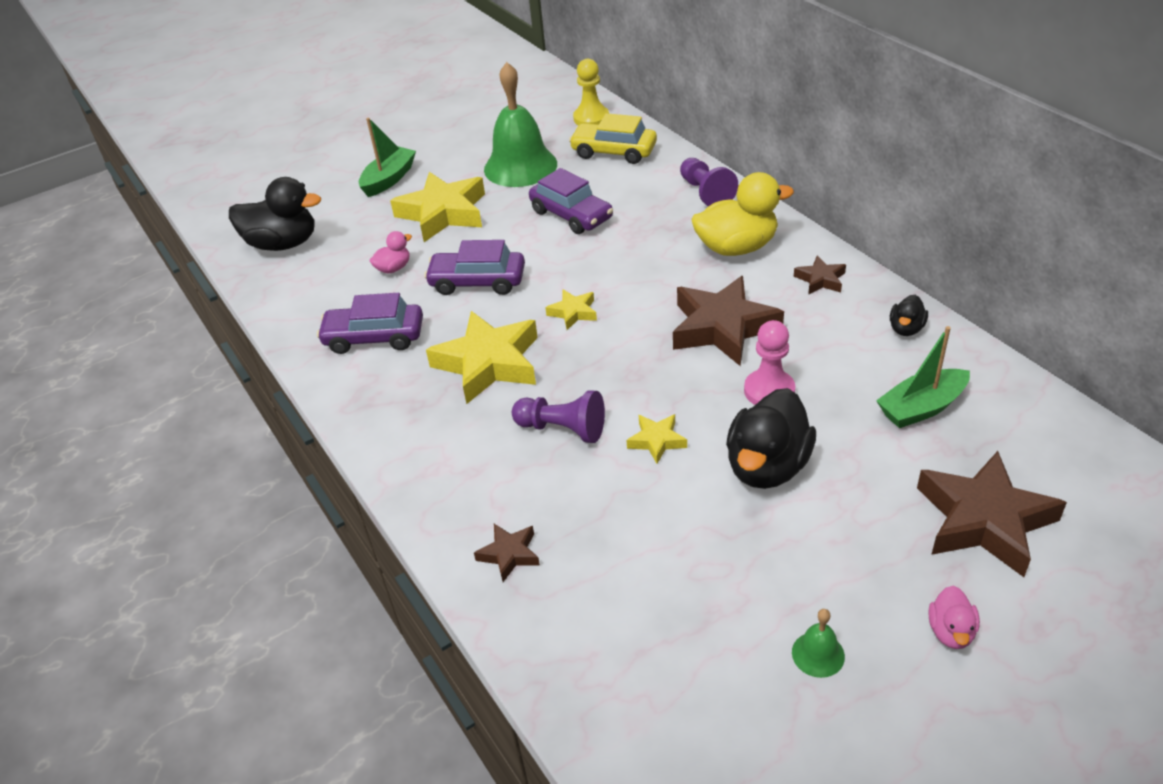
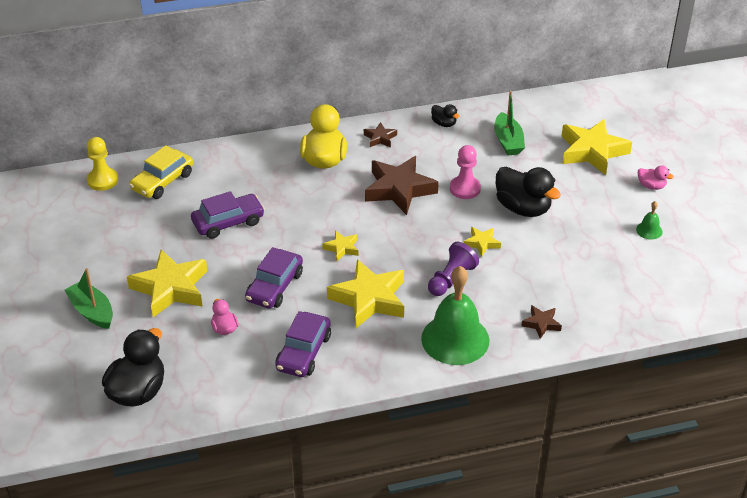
camera: 75 degrees left, 0 degrees up
(520, 166) = (139, 233): green bell -> green bell (455, 339)
(705, 193) = (253, 154): purple pawn -> none
(984, 520) = (592, 151): brown star -> yellow star

